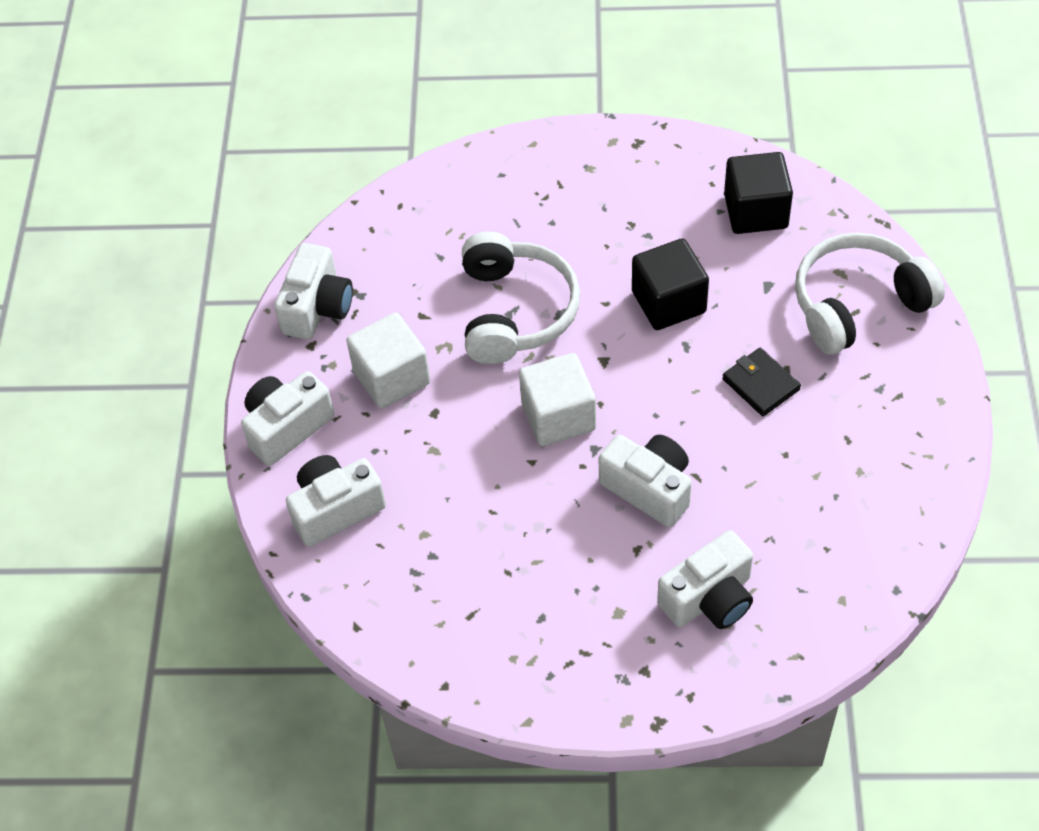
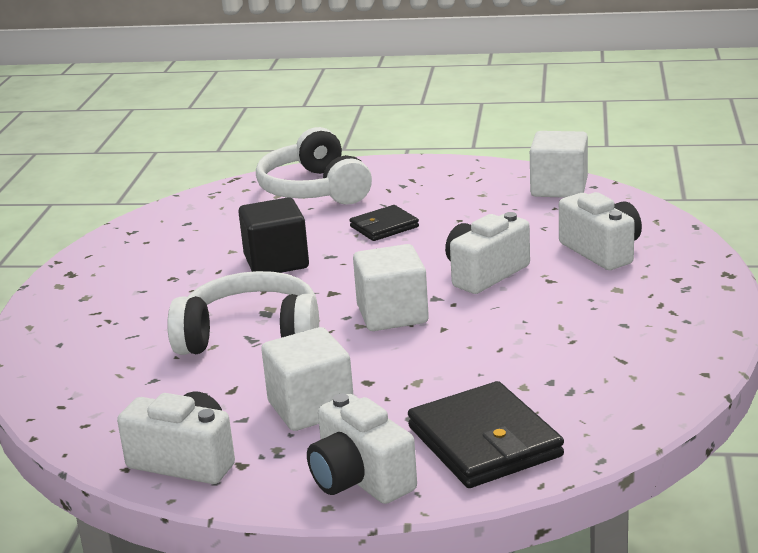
camera: 85 degrees left, 30 degrees down
(336, 509) = (484, 441): white camera -> black wallet
(755, 211) = (192, 224): black cube -> none
(885, 552) = (559, 188): none -> white cube

